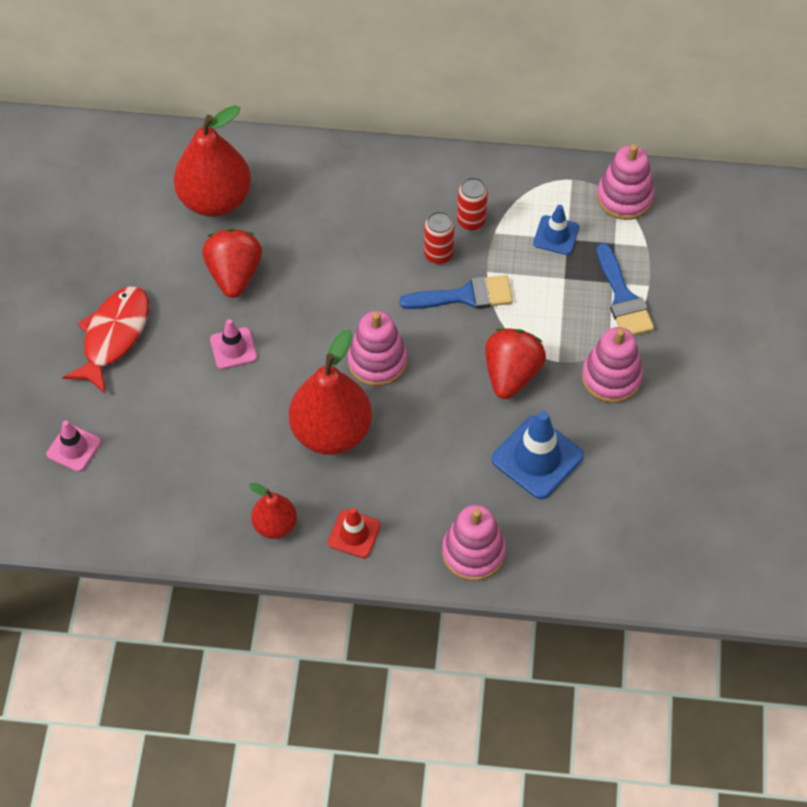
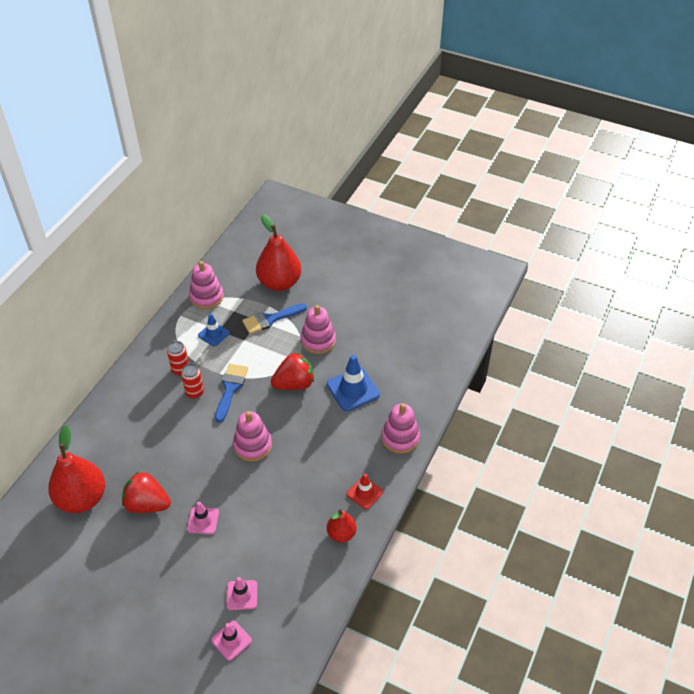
camera: 70 degrees left, 10 degrees down
(114, 336) = (155, 591): red fish -> none
(140, 436) = (242, 595): none -> pink traffic cone
(331, 432) = (290, 484): red pear -> red pear (279, 283)
(511, 374) = (294, 384): red strawberry -> red strawberry turned 120 degrees clockwise
(623, 298) = (270, 319): blue brush -> blue brush turned 150 degrees clockwise

